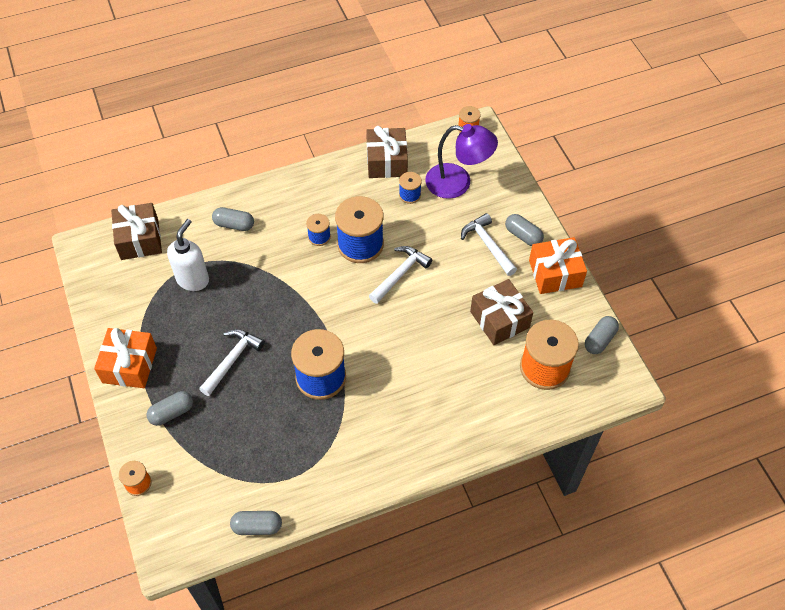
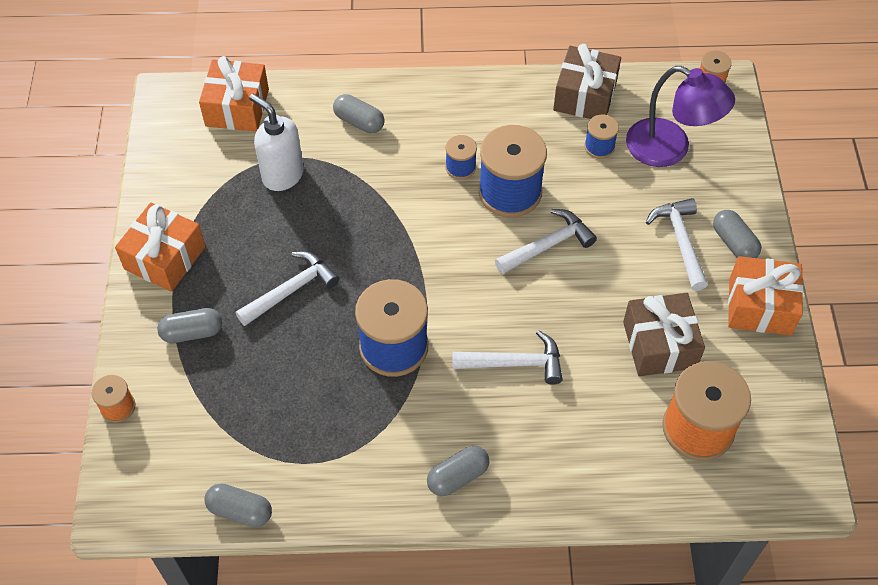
camera: 20 degrees right, 0 degrees up
(139, 239) = (237, 107): brown gift -> orange gift
(193, 279) = (282, 175): white soap dispenser -> white soap dispenser turned 90 degrees counterclockwise
(408, 362) = (514, 363): none -> white hammer
(599, 340) = (790, 415): grey capsule -> grey capsule (458, 476)

